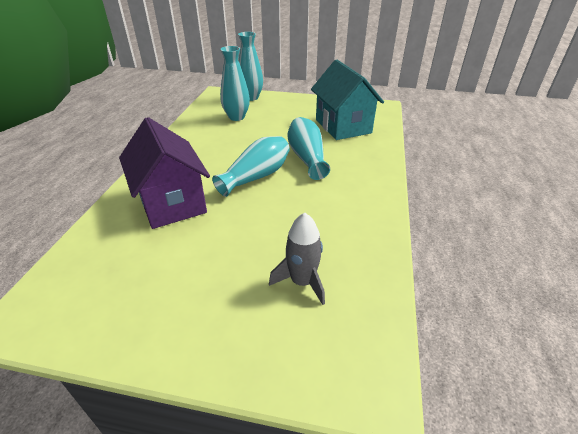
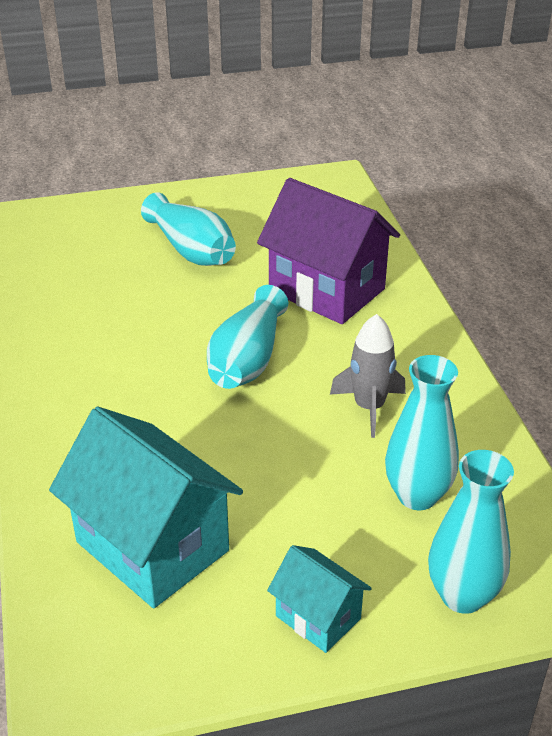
camera: 155 degrees right, 0 degrees up
(298, 102) = (318, 617): none -> turquoise house
(302, 282) = (107, 259): grey rocket -> grey rocket (369, 407)
(307, 158) = (187, 423): turquoise vase -> turquoise vase (191, 250)

